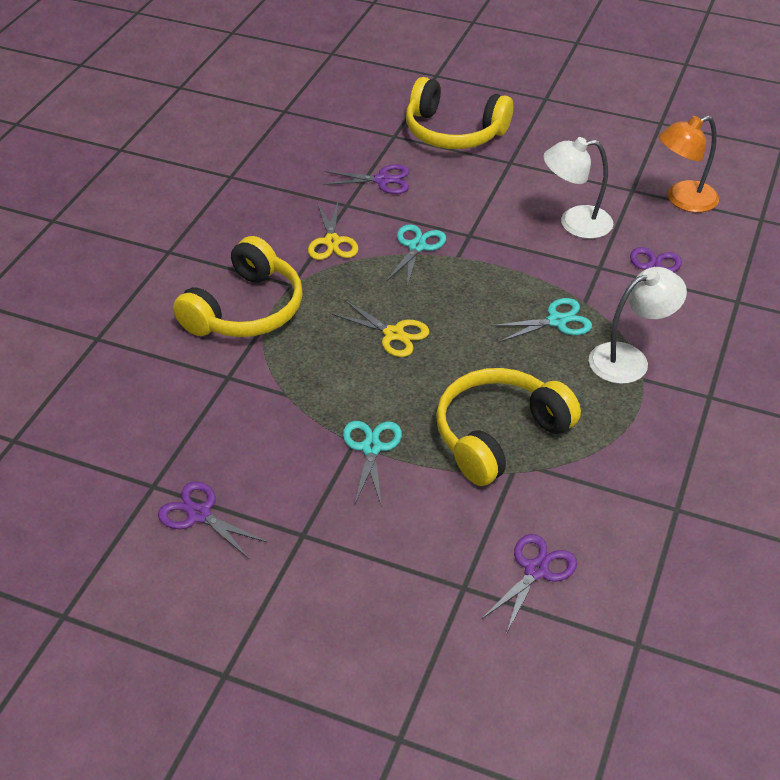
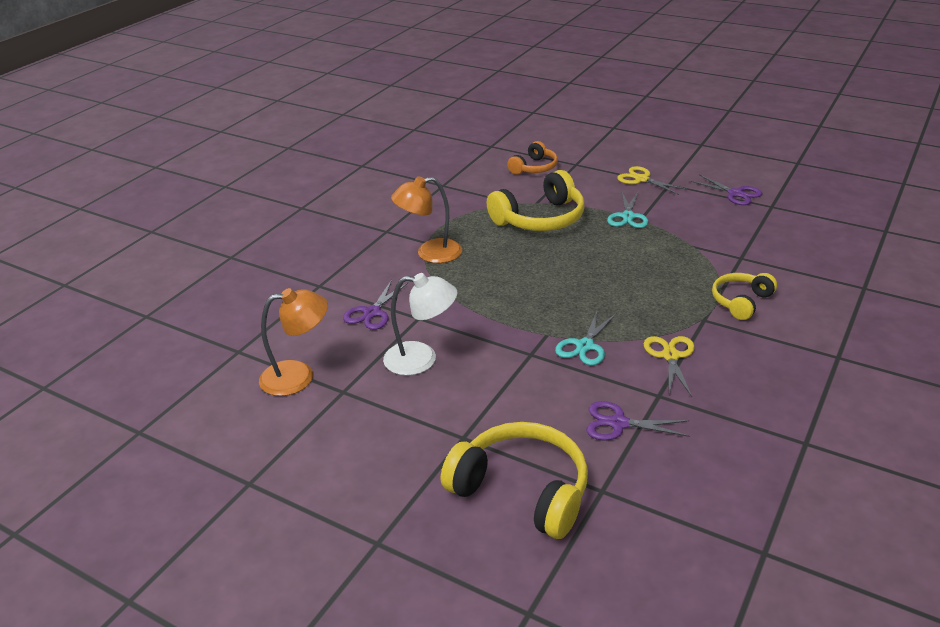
camera: 170 degrees left, 10 degrees down
(246, 310) = (741, 301): yellow headphones -> yellow headphones, size x0.59
(393, 334) = (610, 278): yellow scissors -> yellow scissors (642, 179)
(536, 570) = (534, 168): purple scissors -> orange headphones
(556, 321) = (474, 279): turquoise scissors -> none
(629, 359) = (430, 253): white lamp -> orange lamp

